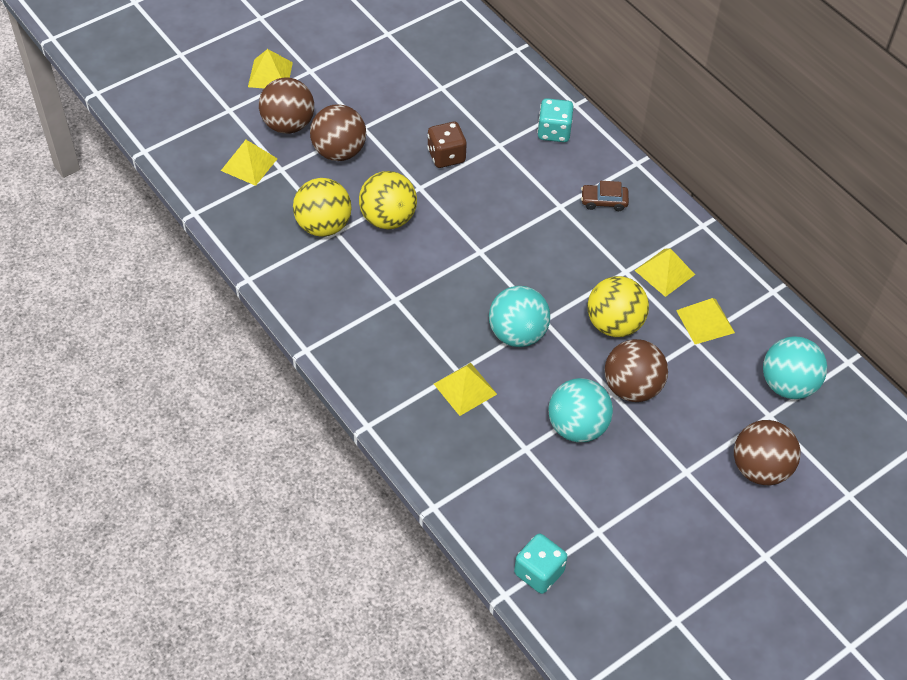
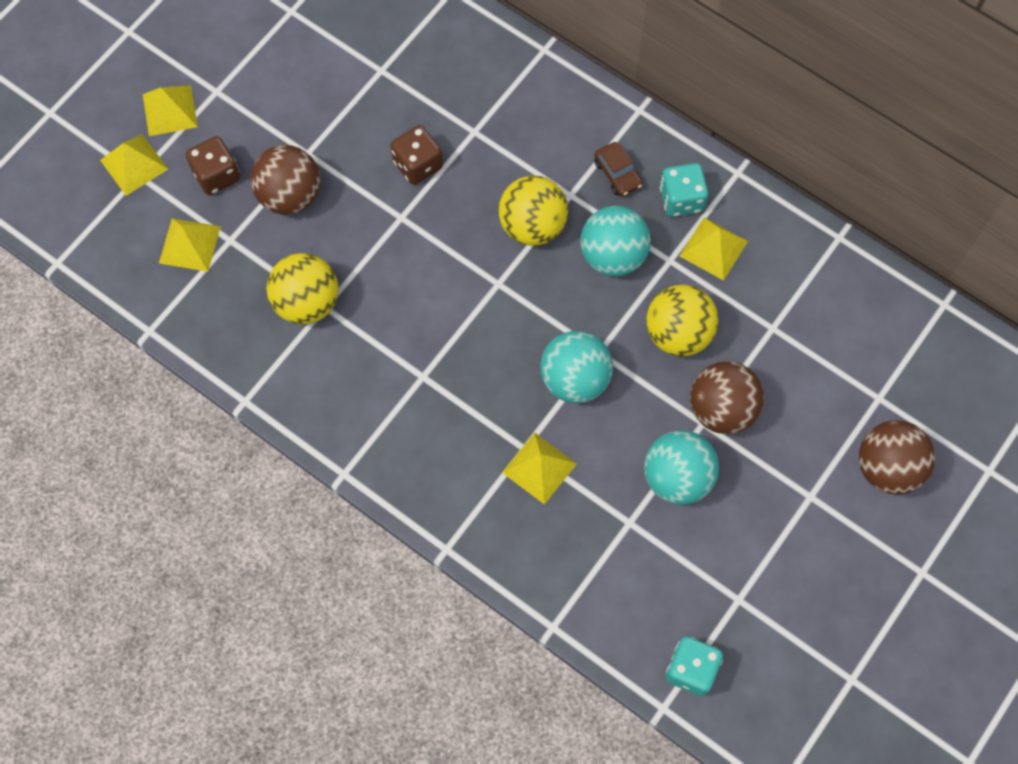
camera: 15 degrees left, 15 degrees up
(288, 125) = (217, 175): brown ball -> brown dice
(388, 219) = (378, 271): yellow ball -> yellow ball (532, 226)
(554, 132) = (531, 95): turquoise dice -> turquoise dice (681, 199)
(604, 201) = (617, 173): brown car -> brown car turned 105 degrees counterclockwise
(705, 321) = (776, 299): yellow pyramid -> yellow pyramid (134, 164)
(788, 385) = (888, 353): turquoise ball -> turquoise ball (613, 256)

